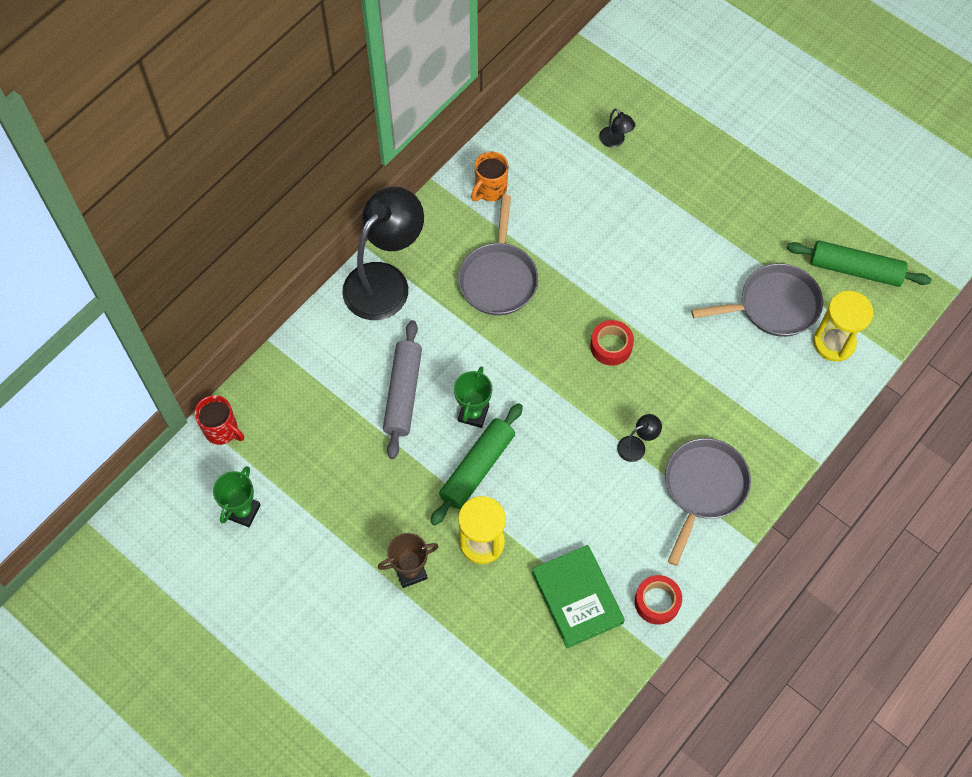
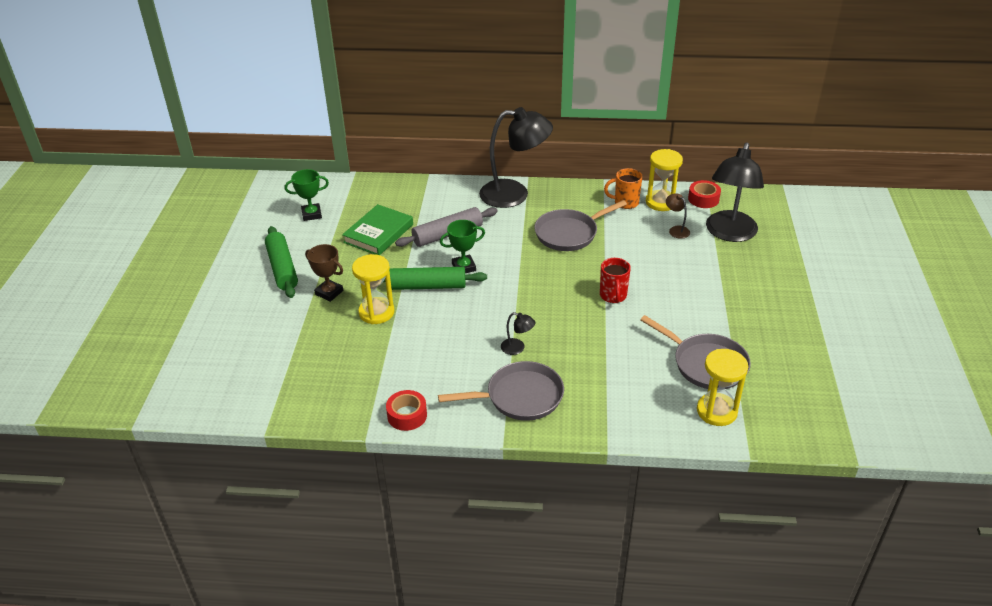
camera: 55 degrees right, 25 degrees down
(222, 430) = (355, 185): red mug -> red mug (613, 296)
(517, 158) = (661, 202): none -> yellow hourglass
(572, 180) = (676, 230): none -> brown lamp
(577, 598) = (375, 374): green book -> green book (378, 233)
(611, 346) = (578, 301): red tape -> red tape (703, 199)
(615, 141) = (729, 233): black lamp -> black lamp, size x2.46
(855, 269) = (792, 393): green rolling pin -> green rolling pin (282, 268)

